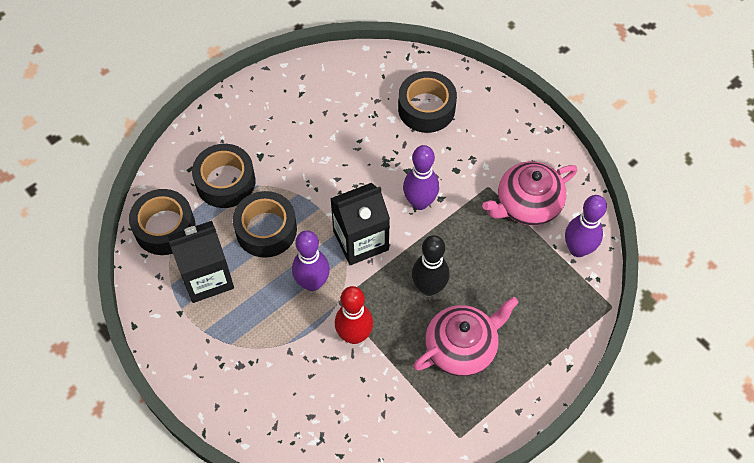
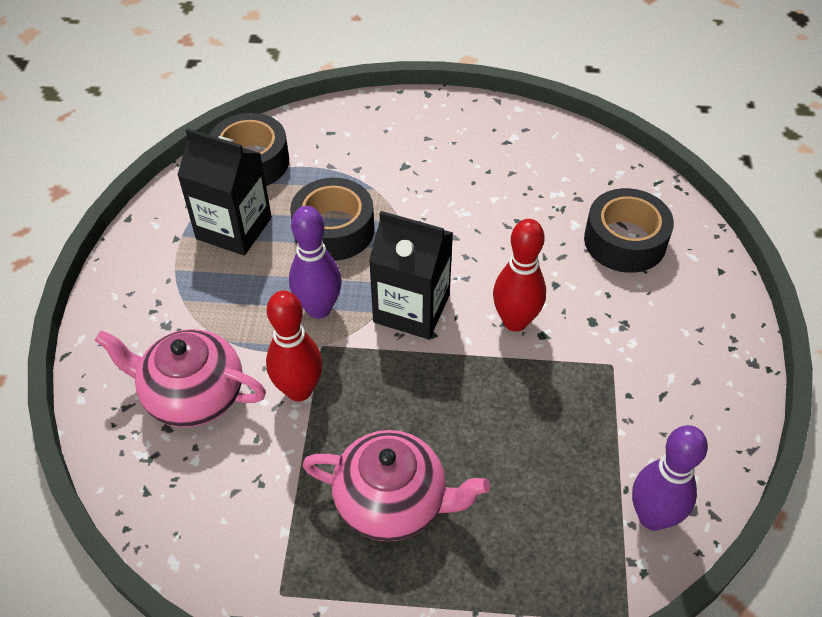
camera: 45 degrees right, 10 degrees down
(225, 181) = (347, 164): black tape -> none
(419, 202) = (515, 321): purple bowling pin -> red bowling pin
(429, 287) = (428, 410): black bowling pin -> none
(527, 205) = (639, 418): pink teapot -> pink teapot (192, 395)

